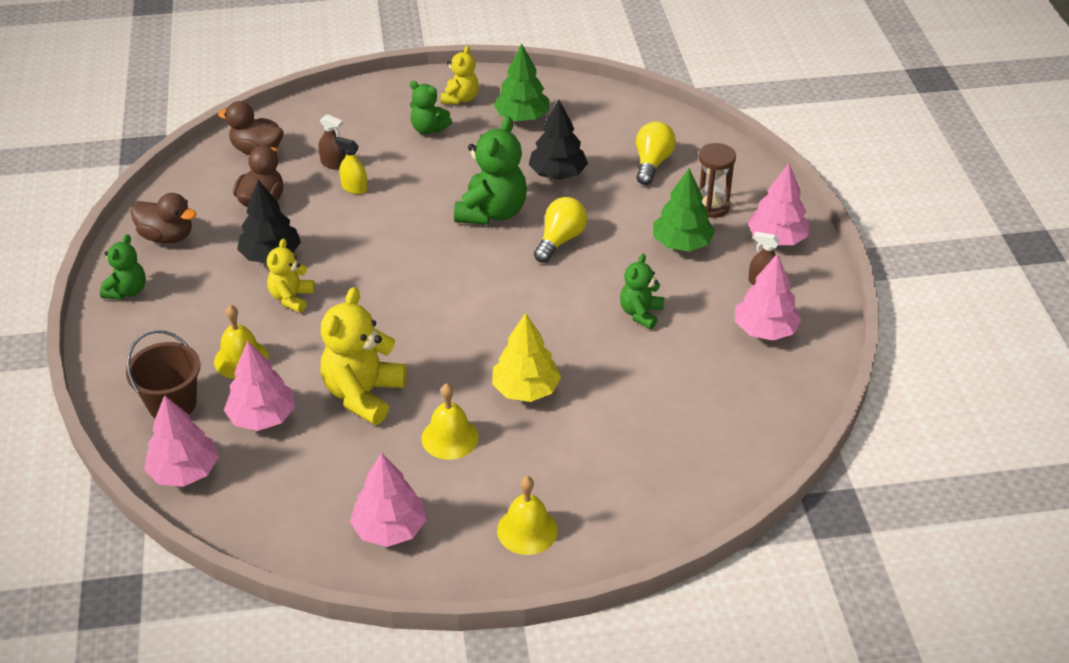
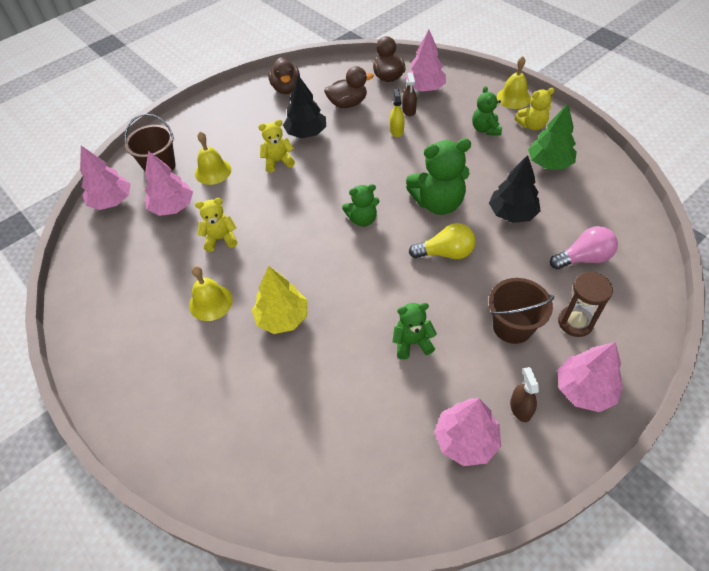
camera: 60 degrees right, 10 degrees up
(127, 291) = (233, 100): green teddy bear -> green teddy bear (362, 219)
(363, 394) = (220, 239): yellow teddy bear -> yellow teddy bear, size x0.59
(390, 528) = (114, 317): pink tree -> pink tree (425, 88)
(527, 530) = (150, 393): yellow bell -> yellow bell (513, 98)
(652, 163) = (583, 258): yellow light bulb -> pink light bulb
(681, 244) = (512, 326): green tree -> brown bucket

